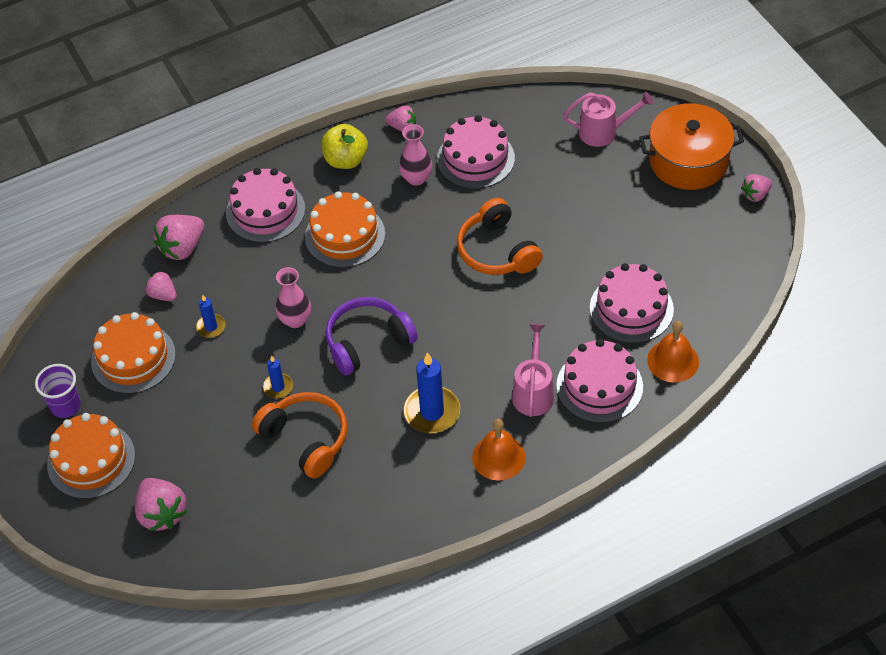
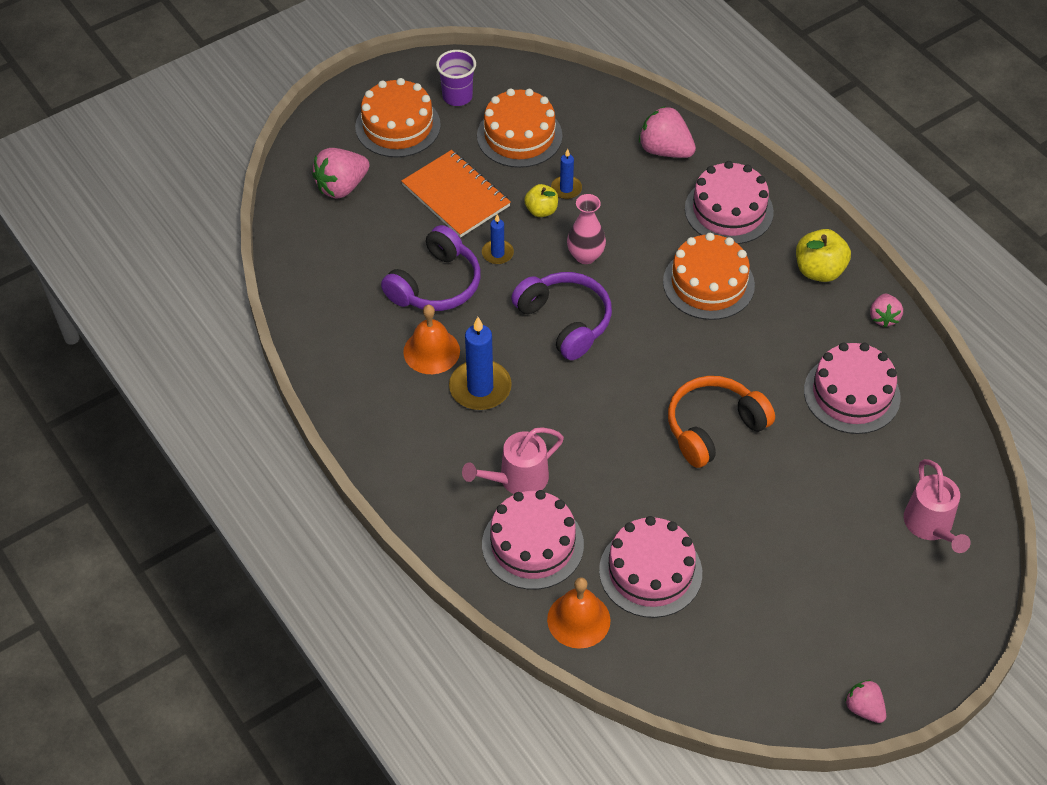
camera: 80 degrees right, 0 degrees up
(163, 295) = (601, 145): pink strawberry -> none
(198, 416) = (456, 196): none -> orange notebook
(233, 348) = (541, 210): none -> yellow apple
(306, 439) = (436, 284): orange headphones -> purple headphones
(416, 178) = (807, 339): pink vase -> none
(498, 457) = (427, 454): orange bell -> orange bell (431, 351)
(533, 392) = (517, 479): pink watering can -> pink watering can turned 150 degrees clockwise
(688, 161) = (904, 626): orange pot -> none

